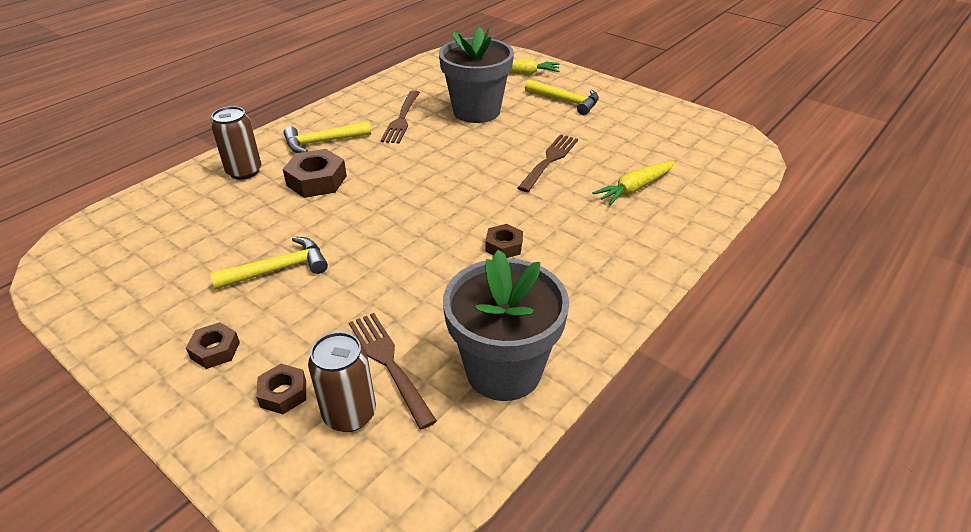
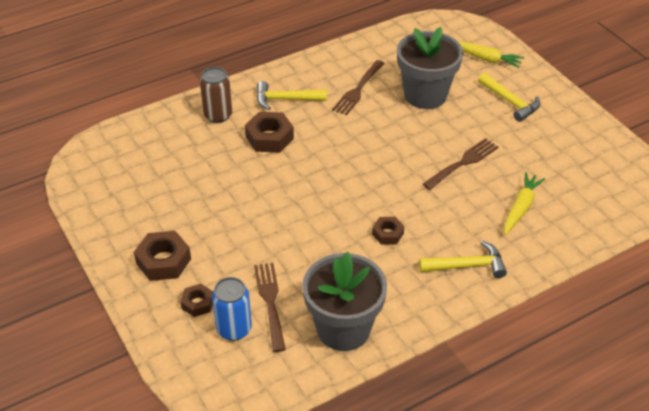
camera: 20 degrees right, 5 degrees up
(215, 350) = (163, 261): brown nut -> brown nut, size x1.67
(279, 269) = (220, 210): yellow hammer -> yellow hammer (467, 266)
(349, 414) = (234, 329): brown can -> blue can
(635, 188) = (520, 208): yellow carrot -> yellow carrot turned 135 degrees clockwise

